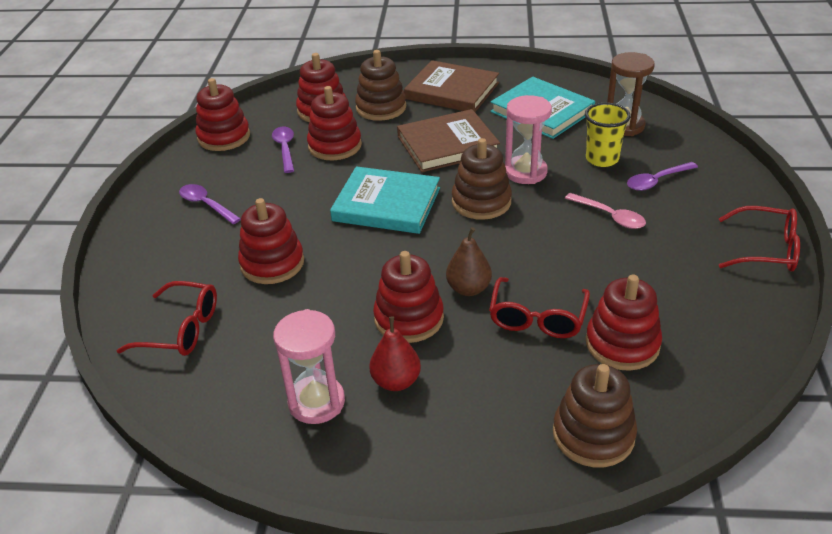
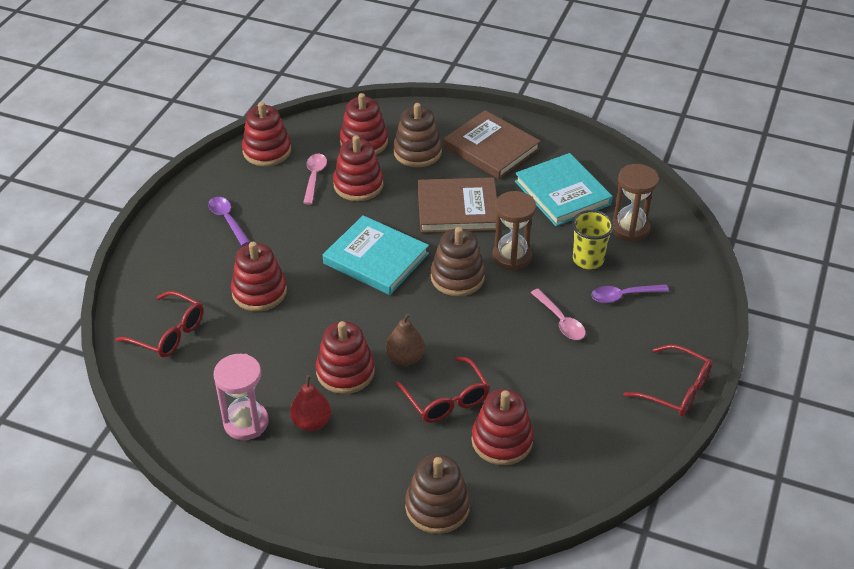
camera: 15 degrees right, 5 degrees up
(285, 149) = (314, 177): purple spoon -> pink spoon
(525, 172) = (512, 256): pink hourglass -> brown hourglass
(537, 318) = (446, 400): red glasses -> red glasses turned 60 degrees counterclockwise

